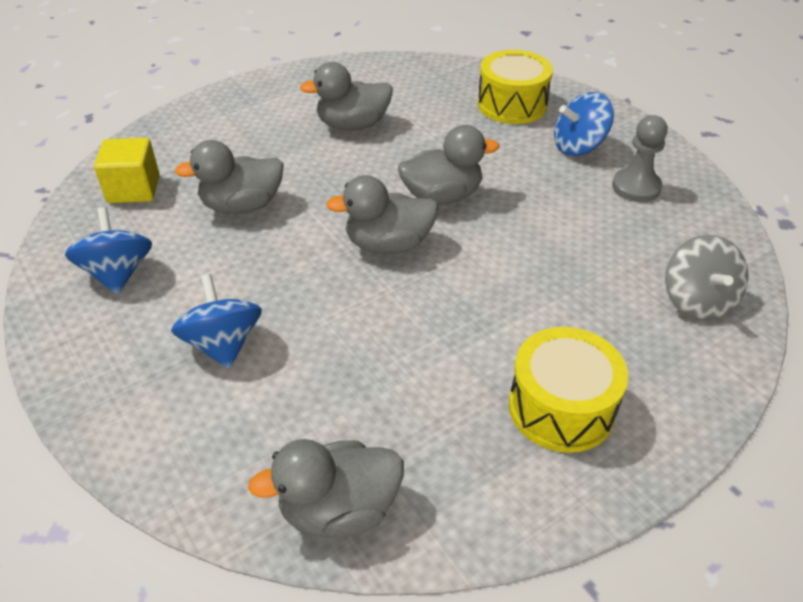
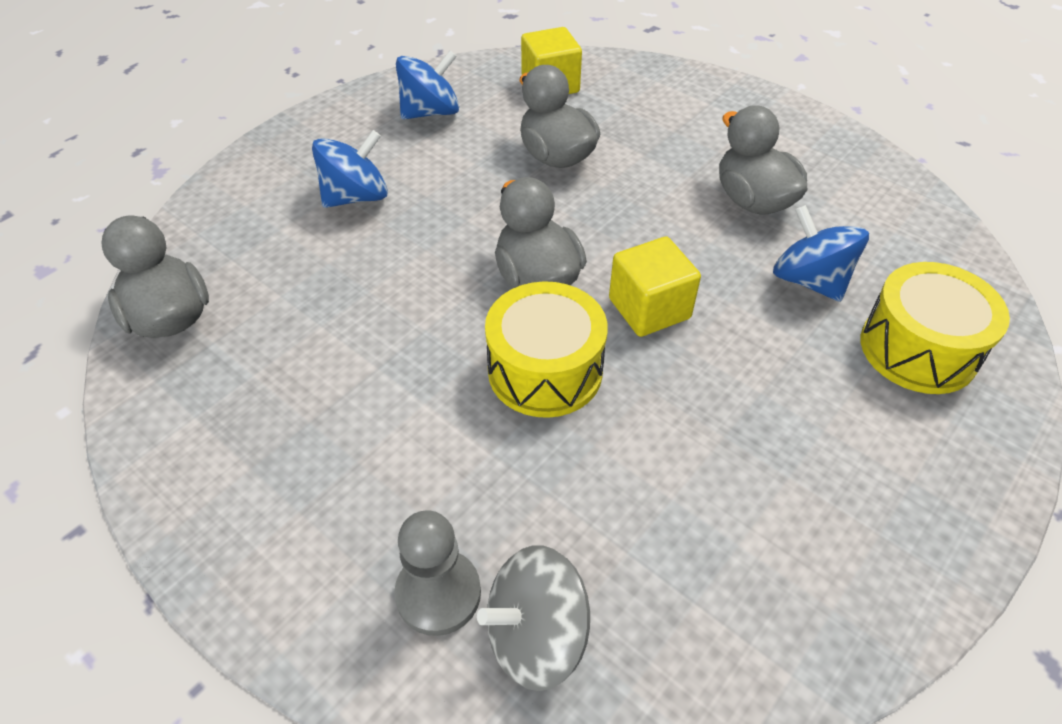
camera: 75 degrees right, 5 degrees up
(442, 196) = (649, 308): grey duck -> yellow cube
(561, 407) = (306, 477): yellow drum -> yellow drum (545, 370)
(578, 146) = (857, 447): blue spinning top -> blue spinning top (809, 280)
(636, 187) = (790, 537): grey pawn -> grey pawn (438, 593)

